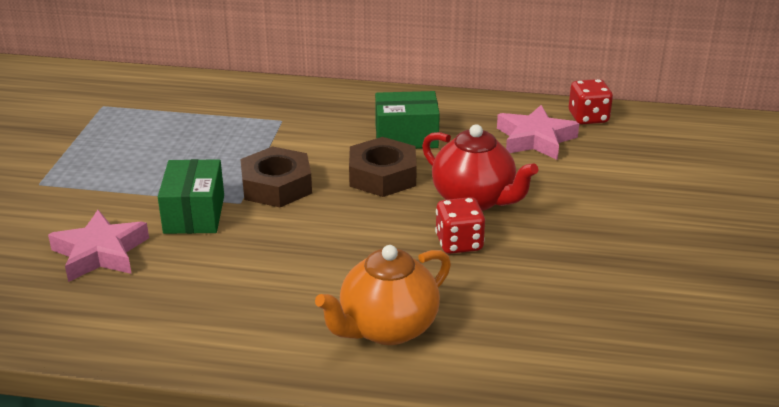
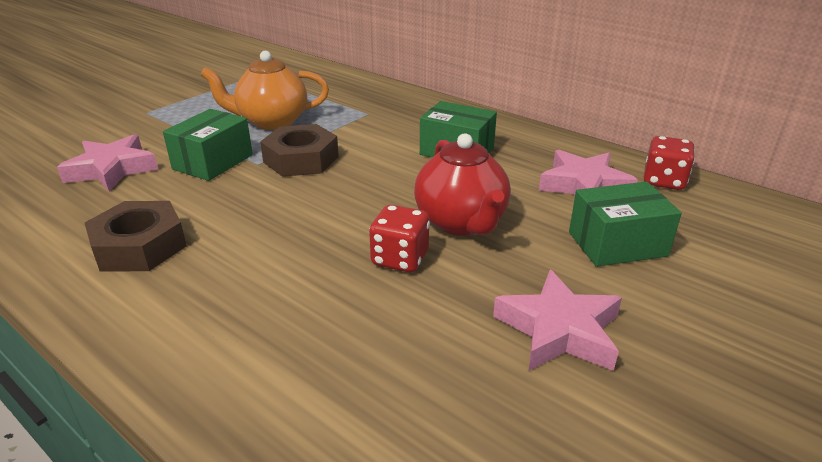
camera: 30 degrees right, 0 degrees up
(382, 176) = (398, 176): brown nut -> brown nut (140, 246)
(387, 328) = (232, 318): orange teapot -> orange teapot (272, 121)
(597, 180) = (617, 244): none -> green box
(610, 253) = (559, 330): none -> pink star

